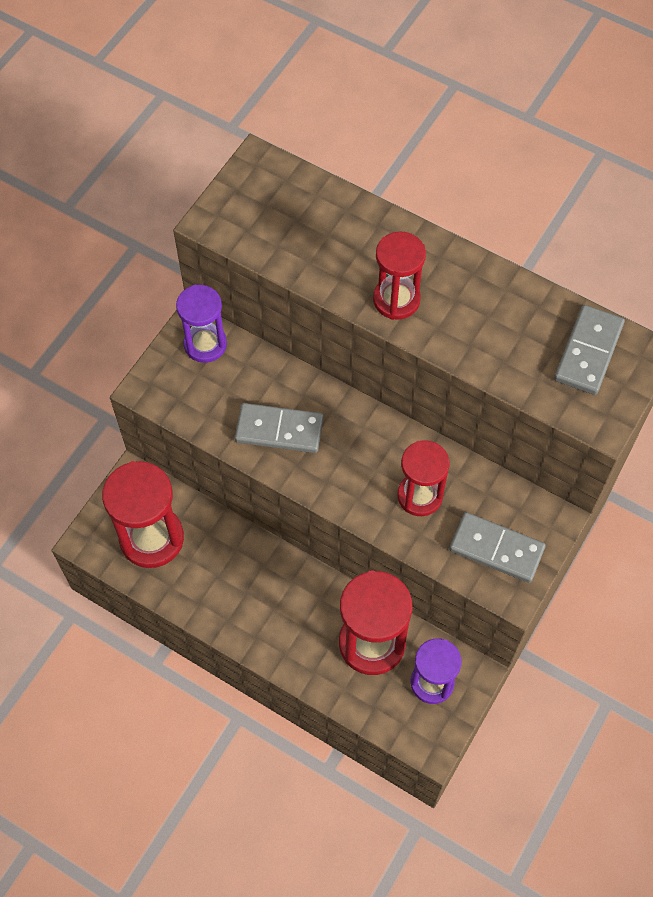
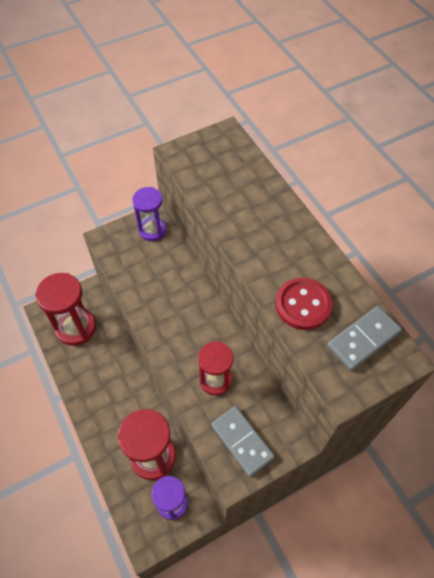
camera: 30 degrees right, 5 degrees down
(279, 430) = (159, 297): grey domino -> none
(396, 300) = (255, 245): red hourglass -> none
(499, 346) = (303, 305): none -> red button

